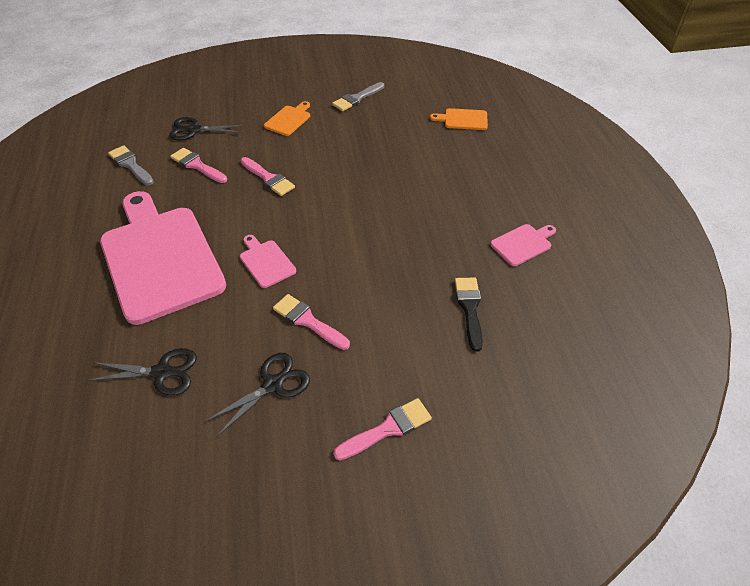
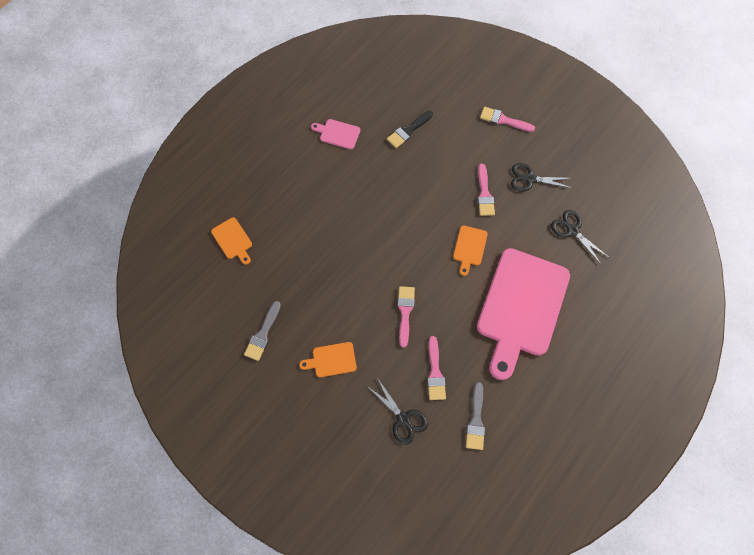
camera: 130 degrees left, 20 degrees up
(266, 262) = (469, 248): pink cutting board -> orange cutting board
(357, 98) = (263, 334): grey brush -> grey brush turned 105 degrees clockwise

